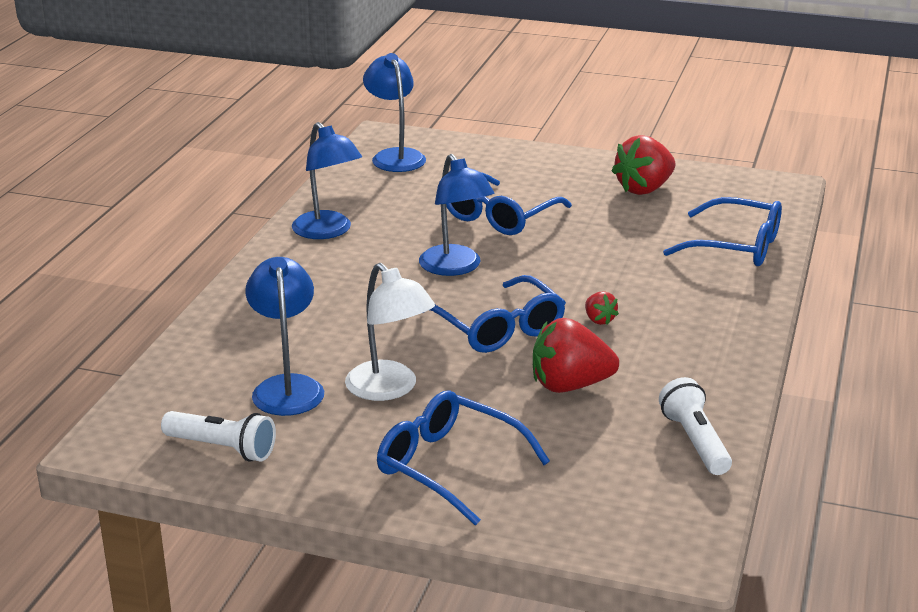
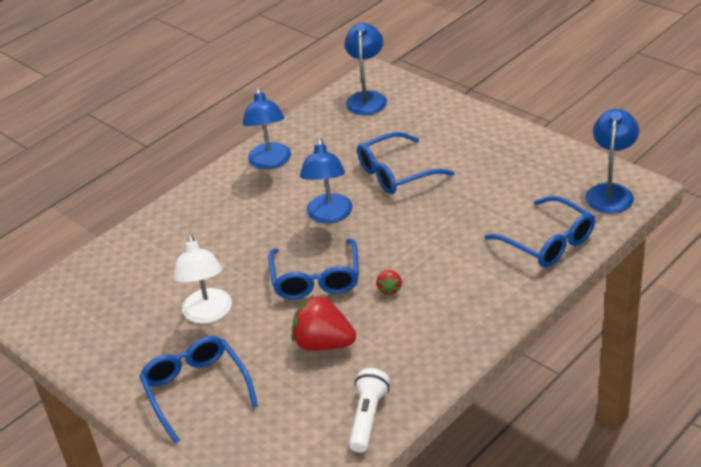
camera: 30 degrees right, 10 degrees up
(222, 448) = (78, 335): white flashlight -> none
(287, 387) = (149, 295): blue lamp -> blue lamp (610, 192)
(644, 189) = (524, 168): red strawberry -> none

